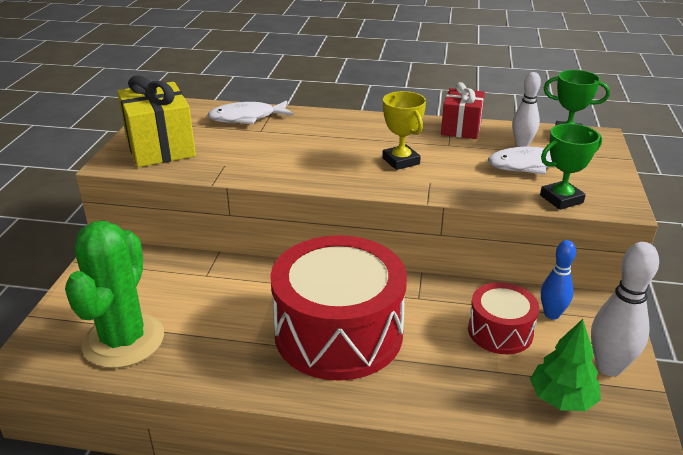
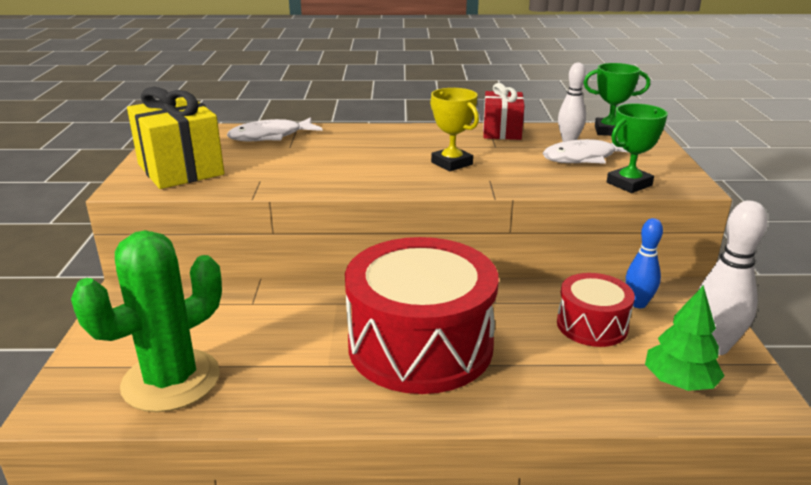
camera: 10 degrees left, 5 degrees down
(124, 340) = (171, 380): green cactus -> green cactus turned 45 degrees clockwise

